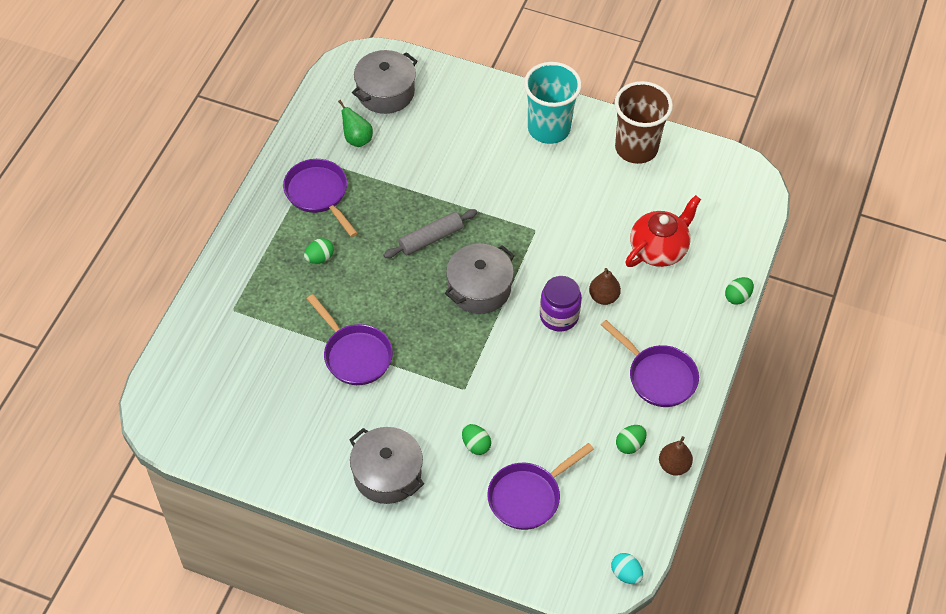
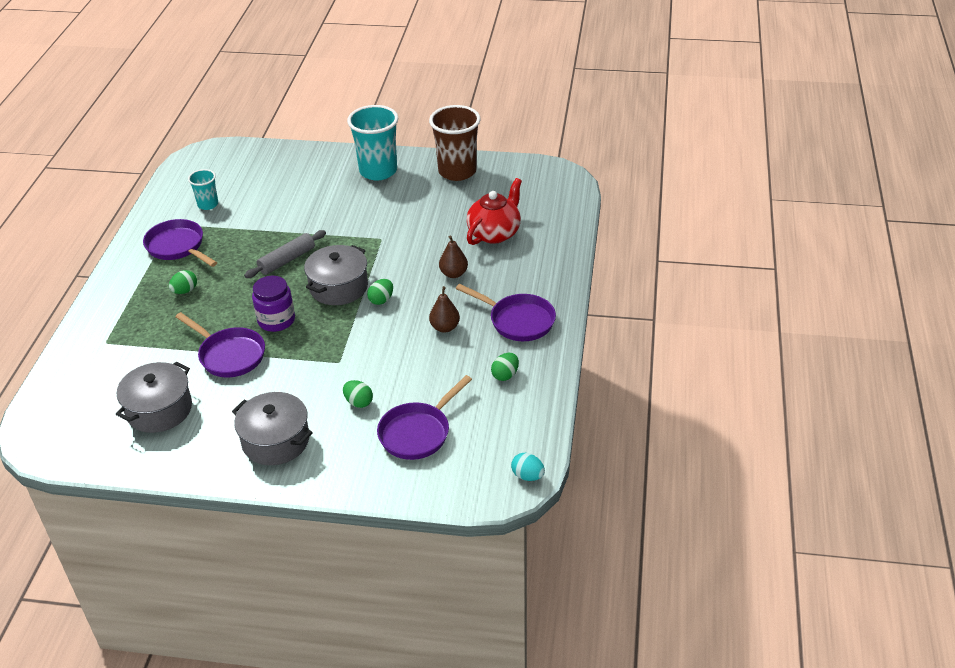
camera: 10 degrees left, 15 degrees down
(357, 139) = (208, 204): green pear -> turquoise cup
(385, 92) = (229, 170): grey pot -> grey pot (159, 409)
(559, 316) = (416, 294): purple jar -> purple jar (276, 320)
(674, 465) = (550, 383): brown pear -> brown pear (445, 327)
(737, 297) = (573, 253): green egg -> green egg (381, 300)

